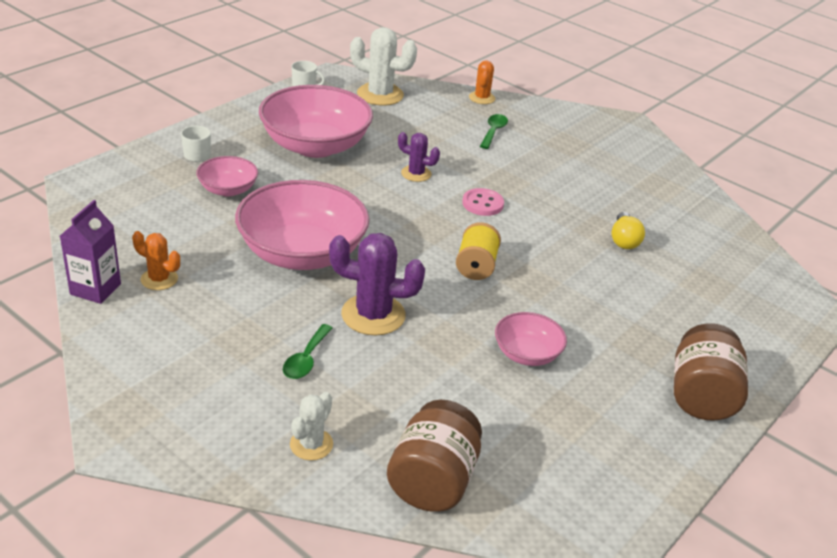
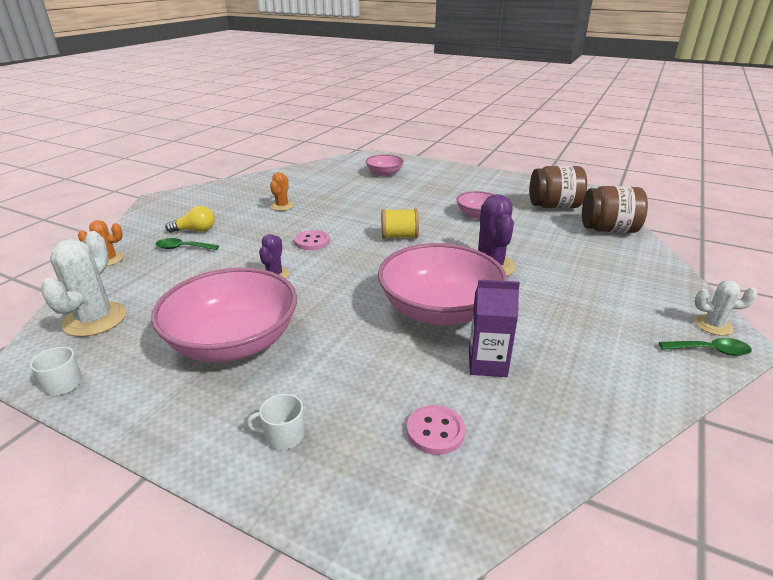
camera: 100 degrees left, 5 degrees down
(95, 289) = (605, 427): purple carton -> purple carton (487, 364)
(155, 211) = (435, 431): none -> pink button
(159, 279) = (548, 385): orange cactus -> orange cactus (282, 206)
(228, 189) = (357, 384): pink bowl -> pink bowl (384, 173)
(306, 359) = (564, 283): green spoon -> green spoon (710, 350)
(311, 444) = (633, 267): white cactus -> white cactus (713, 325)
(624, 240) = (333, 195): yellow light bulb -> yellow light bulb (195, 230)
(701, 396) = (467, 176): brown jar -> brown jar (554, 206)

